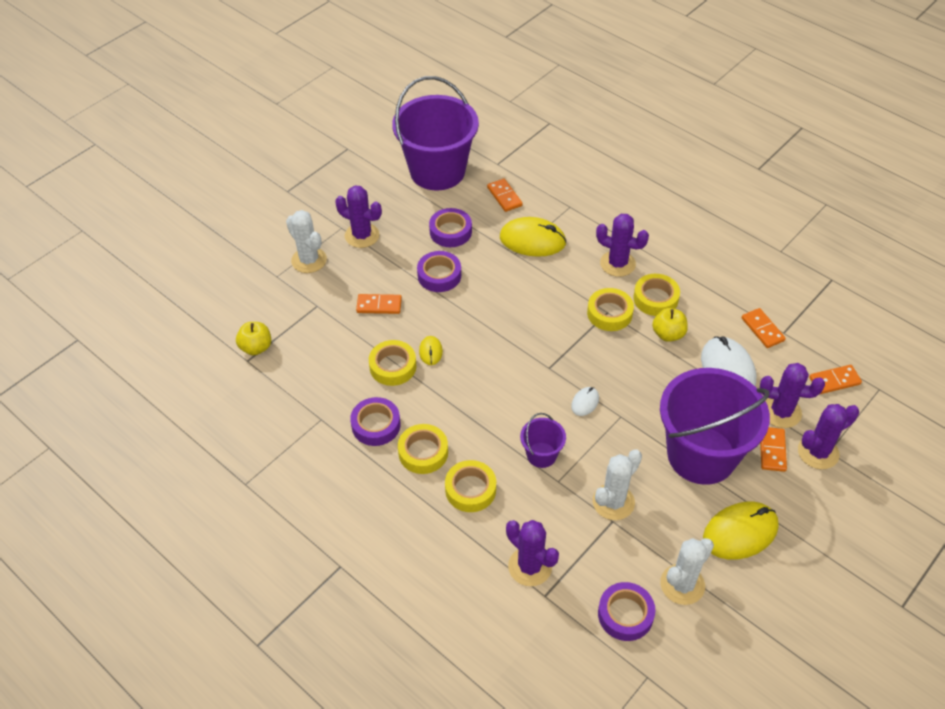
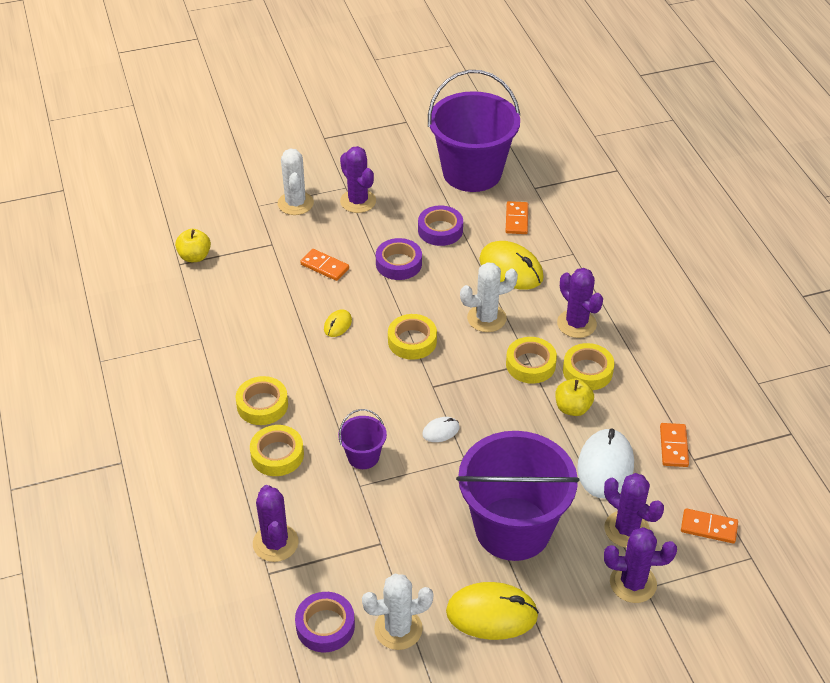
camera: 30 degrees right, 5 degrees down
(376, 425) = (241, 364): purple tape -> none
(393, 366) = (295, 322): yellow tape -> yellow tape (412, 341)
(613, 502) = (394, 528): white cactus -> white cactus (486, 318)
(772, 450) = (587, 559): orange domino -> none

